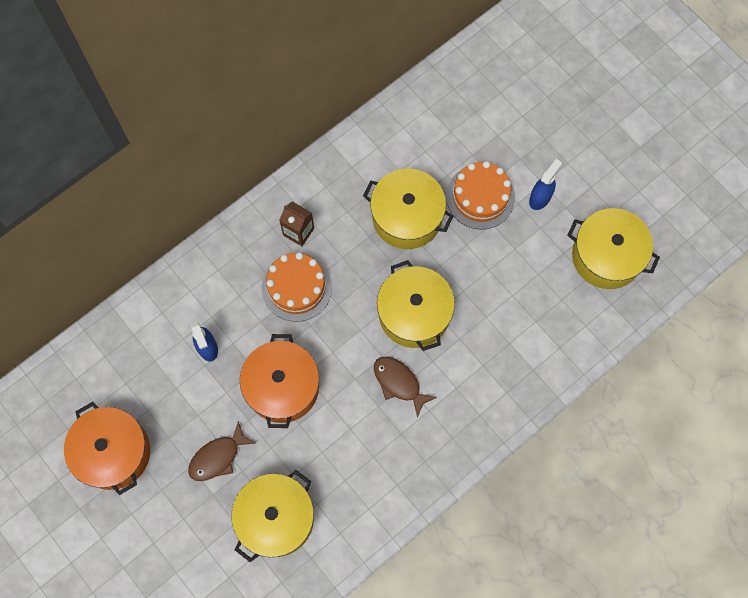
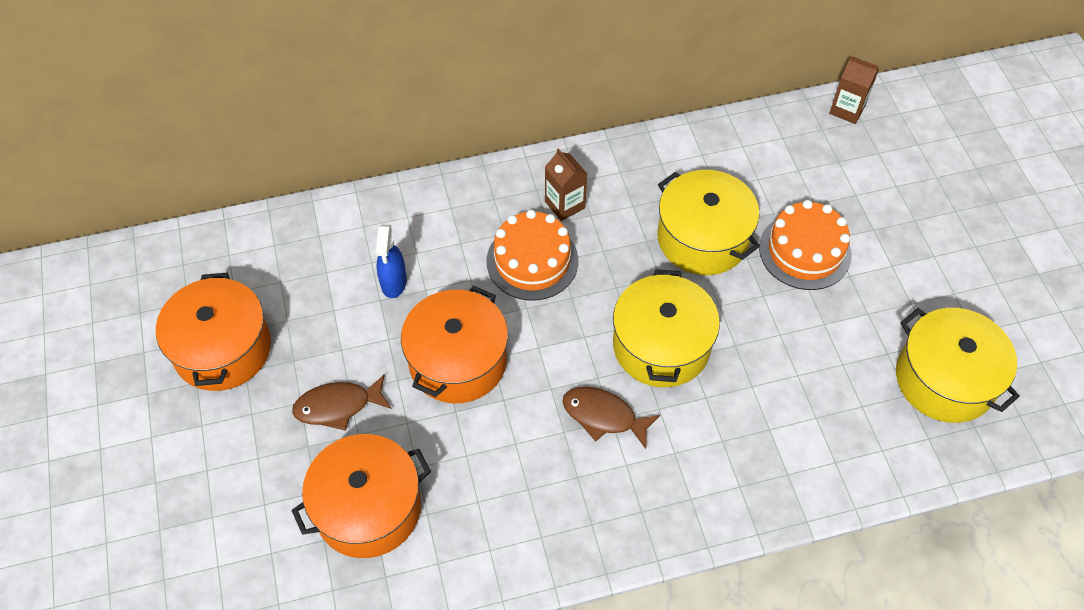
camera: 25 degrees right, 15 degrees down
(276, 518) = (368, 508): yellow pot -> orange pot
(399, 383) = (603, 416): brown fish -> brown fish turned 45 degrees counterclockwise
(465, 64) = (847, 110): none -> brown carton
(540, 198) = (882, 280): blue spray bottle -> none

